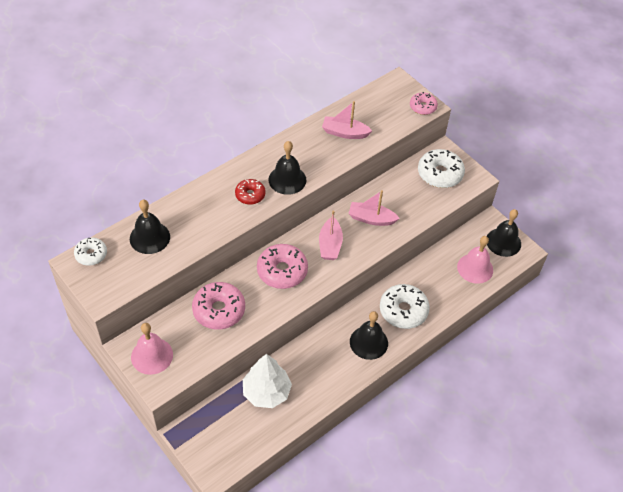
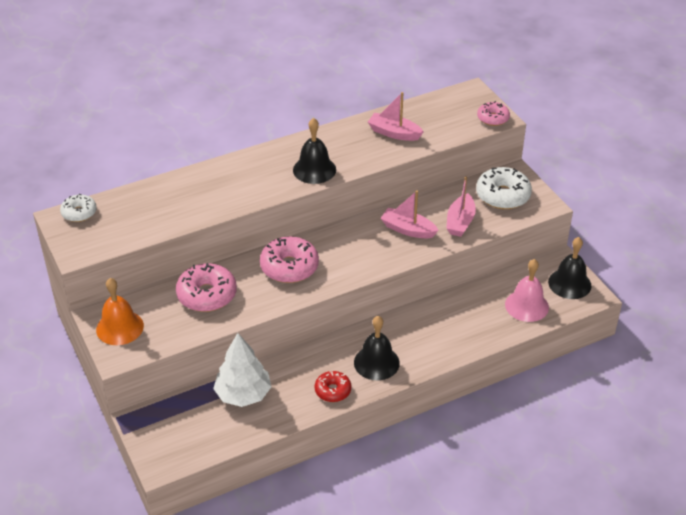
camera: 15 degrees right, 10 degrees down
(149, 237) = (146, 205): black bell -> none
(152, 356) = (120, 327): pink bell -> orange bell
(250, 195) = (268, 179): red donut -> red donut (333, 390)
(330, 245) = (352, 249): pink boat -> pink boat (460, 222)
(403, 311) = (427, 337): white donut -> none

